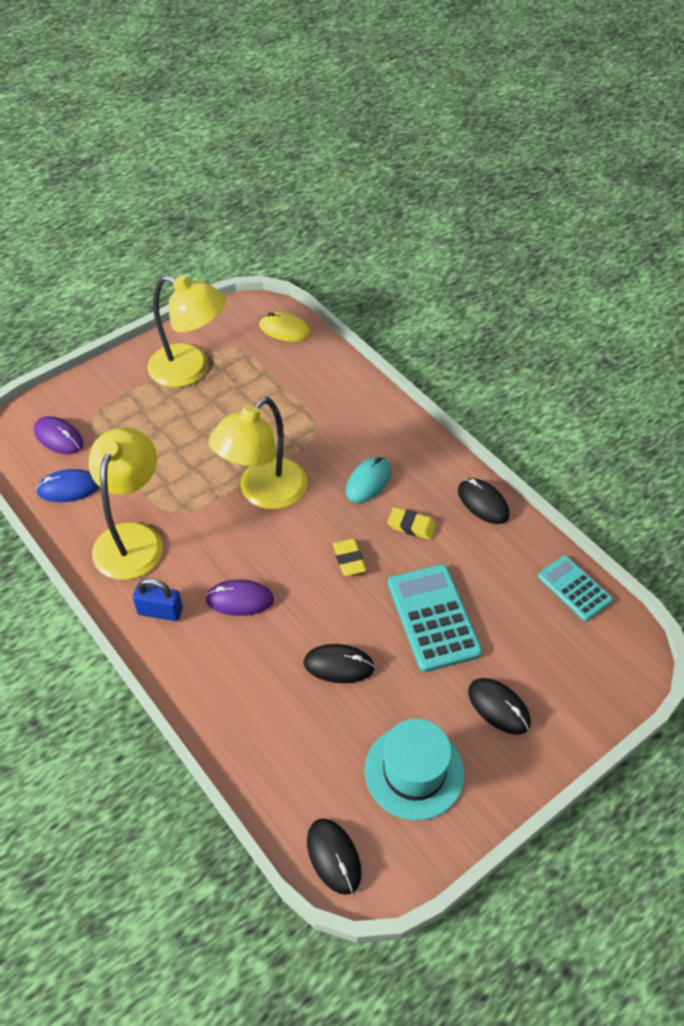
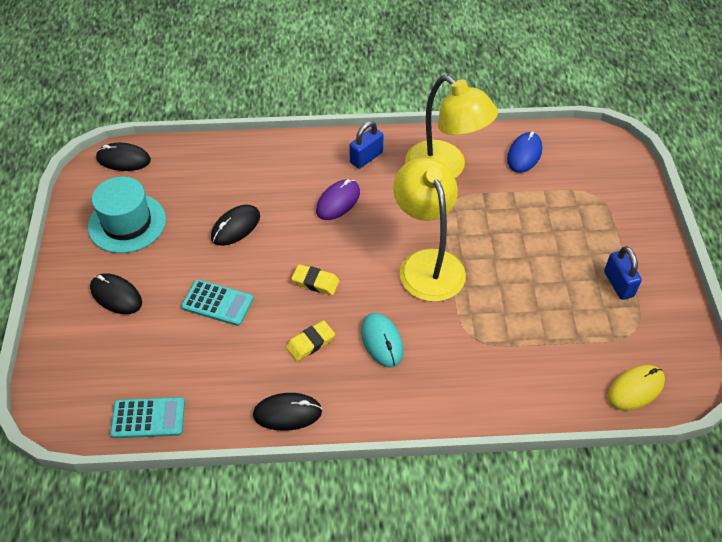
camera: 125 degrees right, 0 degrees up
(59, 437) = (586, 168): purple mouse -> none
(190, 370) = (618, 284): yellow lamp -> blue padlock
(433, 618) = (217, 303): turquoise calculator -> turquoise calculator, size x0.63
(499, 707) = (116, 295): black mouse -> black mouse turned 45 degrees clockwise

